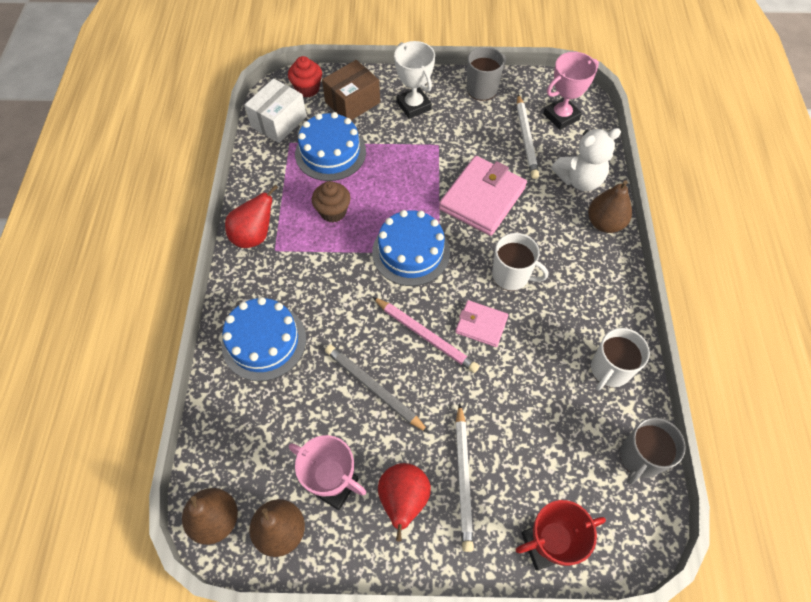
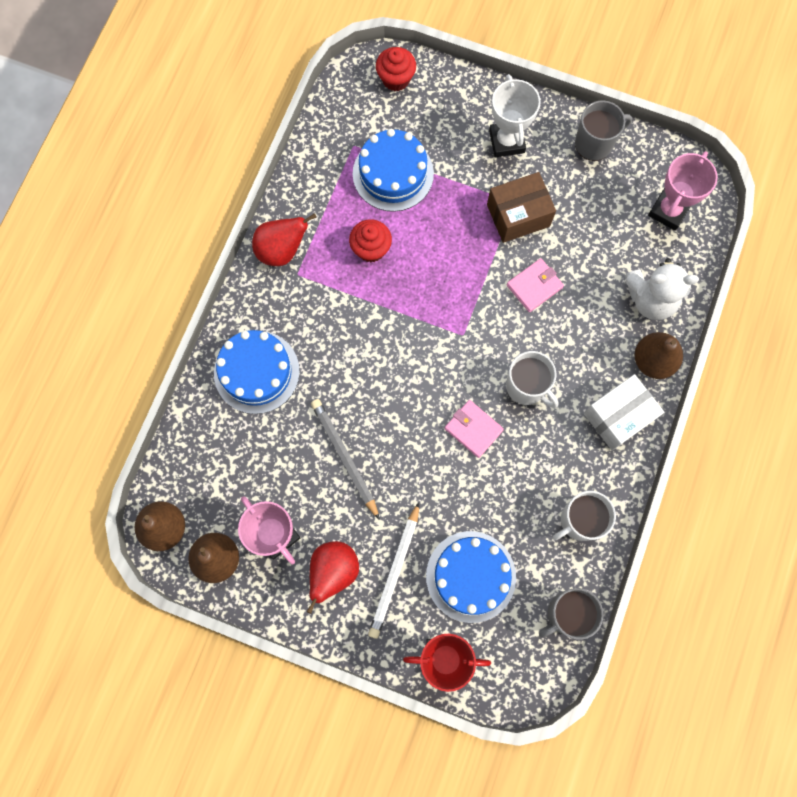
camera: 20 degrees right, 15 degrees up
(279, 122) = (350, 114): white box -> white box (618, 416)
(333, 212) = (371, 249): brown cupcake -> red cupcake
(352, 102) = (440, 114): brown box -> brown box (518, 215)
(411, 252) = (434, 324): blue cake -> blue cake (471, 576)
(426, 336) = (414, 422): pink pencil -> none
(482, 198) = (534, 286): pink wallet -> pink wallet, size x0.54
(526, 139) = (615, 227): white pencil -> none
(561, 116) = (668, 211): pink trophy -> pink trophy turned 45 degrees counterclockwise

